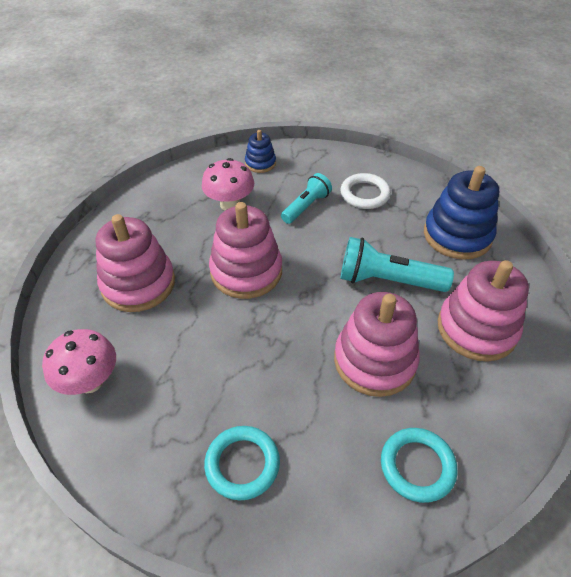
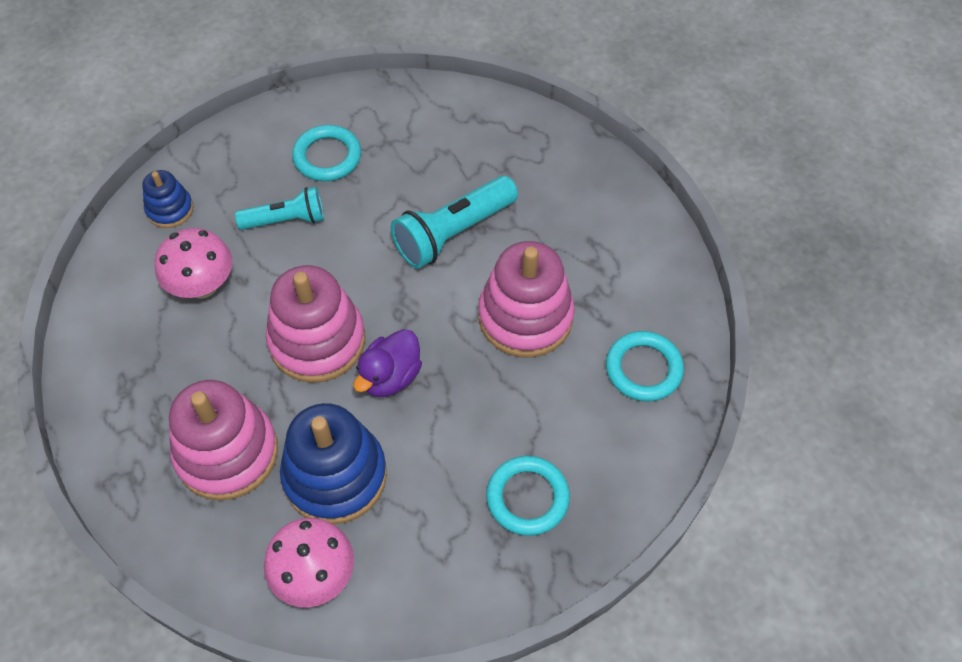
camera: 50 degrees left, 10 degrees up
(257, 321) = (390, 376): none -> purple duck
(306, 206) = (286, 220): turquoise flashlight -> turquoise flashlight turned 90 degrees clockwise
(365, 194) = (327, 157): white ring -> turquoise ring
(457, 235) = (460, 133): blue stacking toy -> blue stacking toy (335, 475)
(476, 329) = (568, 214): pink stacking toy -> none

